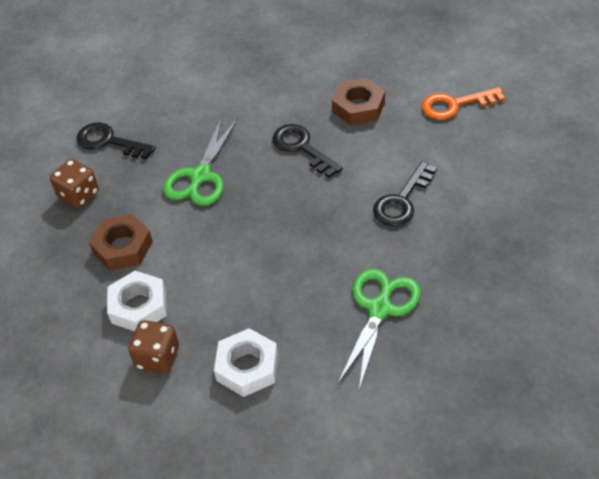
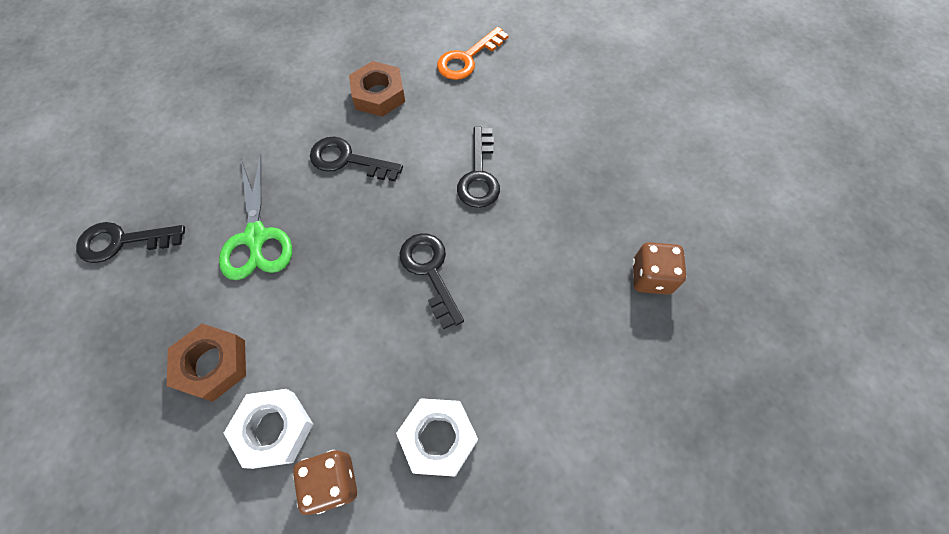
camera: 35 degrees left, 15 degrees up
(79, 195) = (120, 324): brown dice -> brown dice (651, 277)
(314, 254) = (430, 271): none -> black key
(380, 309) = (529, 301): green scissors -> none

